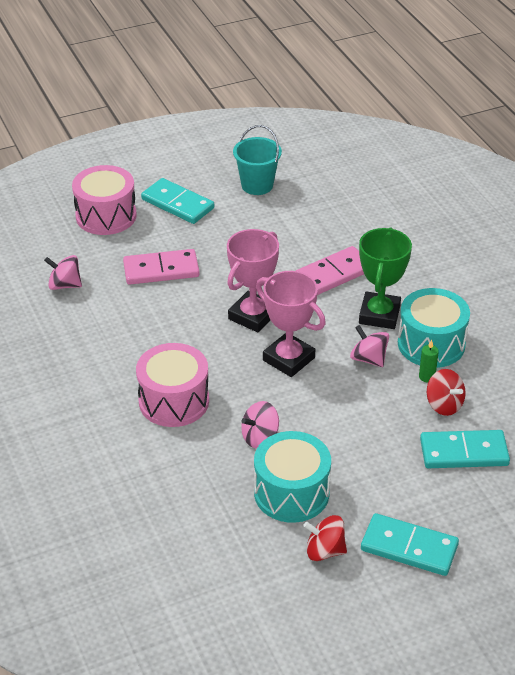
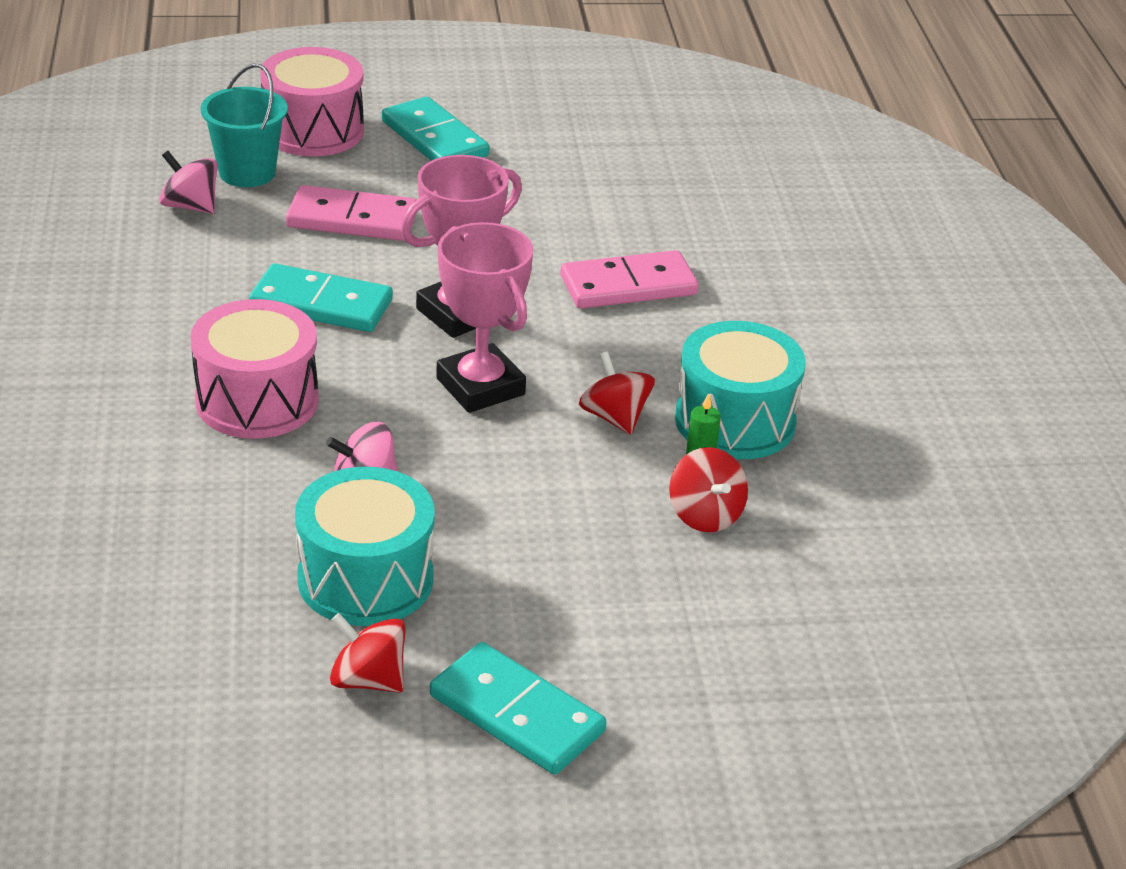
camera: 15 degrees right, 5 degrees down
(257, 185) = (576, 140): turquoise bucket -> turquoise bucket (247, 172)
(368, 359) = (614, 417): pink spinning top -> red spinning top
(379, 315) = (670, 359): green trophy -> none
(464, 452) = (698, 595): turquoise domino -> turquoise domino (321, 304)

